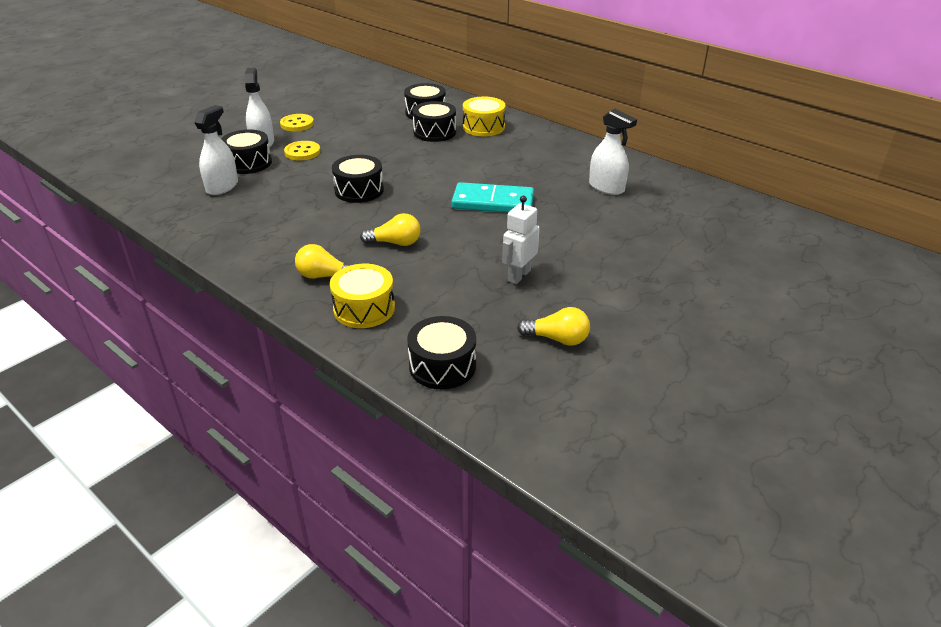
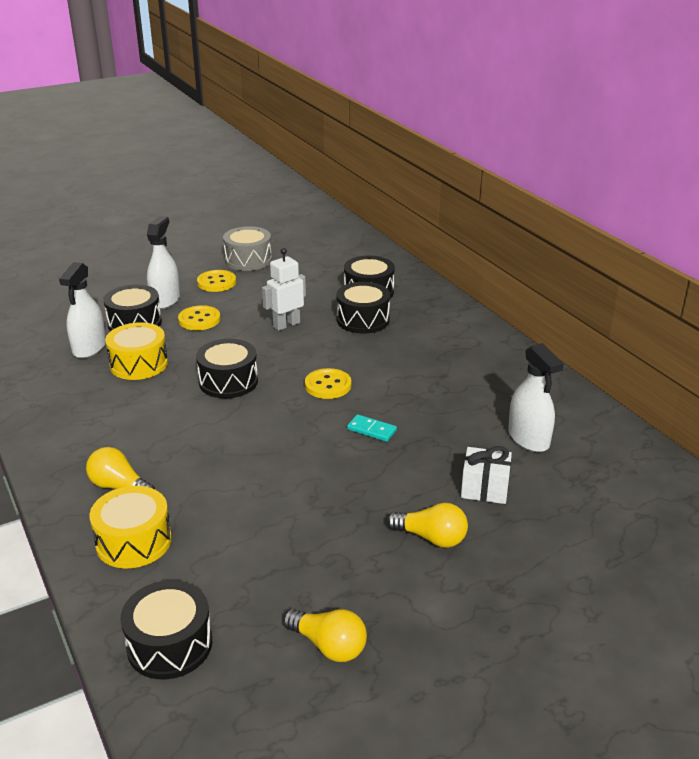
camera: 20 degrees right, 5 degrees down
(222, 187) = (89, 348): white spray bottle -> white spray bottle turned 150 degrees clockwise
(312, 104) = (248, 260): none -> grey drum
(395, 243) = (223, 461): yellow light bulb -> yellow light bulb (431, 538)
(439, 179) = (328, 385): none -> yellow button
(483, 127) = (425, 323): yellow drum -> yellow drum (139, 364)
(493, 202) = (371, 430): turquoise domino -> turquoise domino, size x0.45
(518, 275) = (338, 541): white robot -> white robot (286, 324)
(597, 223) = (484, 488): none -> white gift

